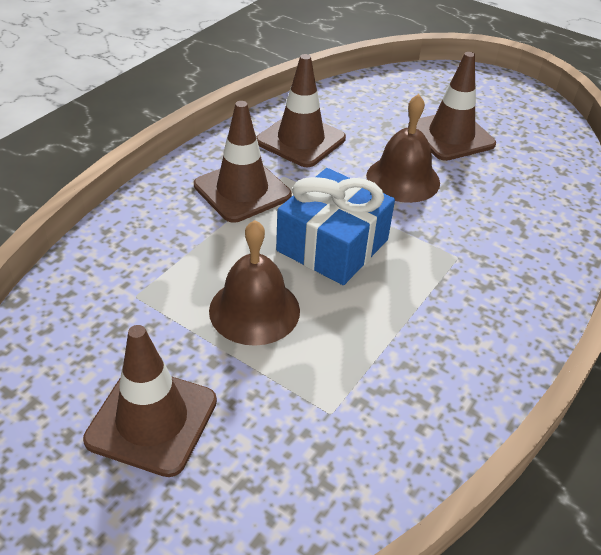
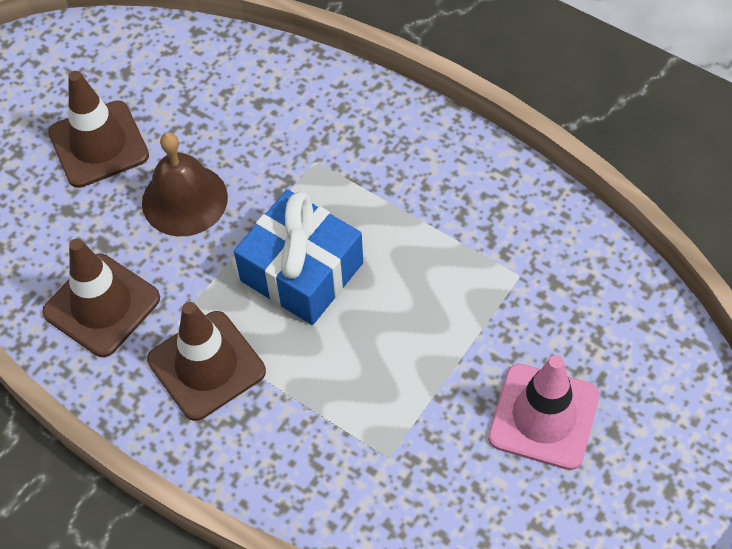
camera: 85 degrees left, 15 degrees up
(152, 420) = (543, 416): brown traffic cone -> pink traffic cone
(254, 310) = (402, 341): brown bell -> none

